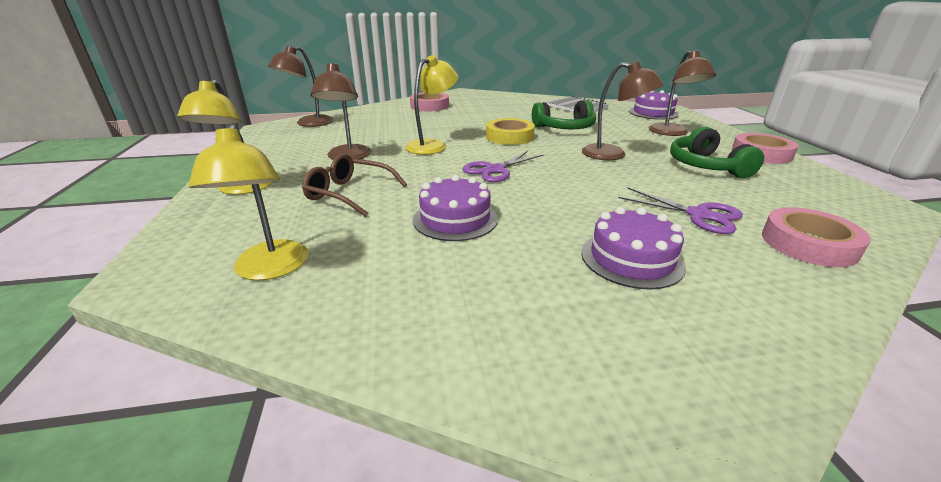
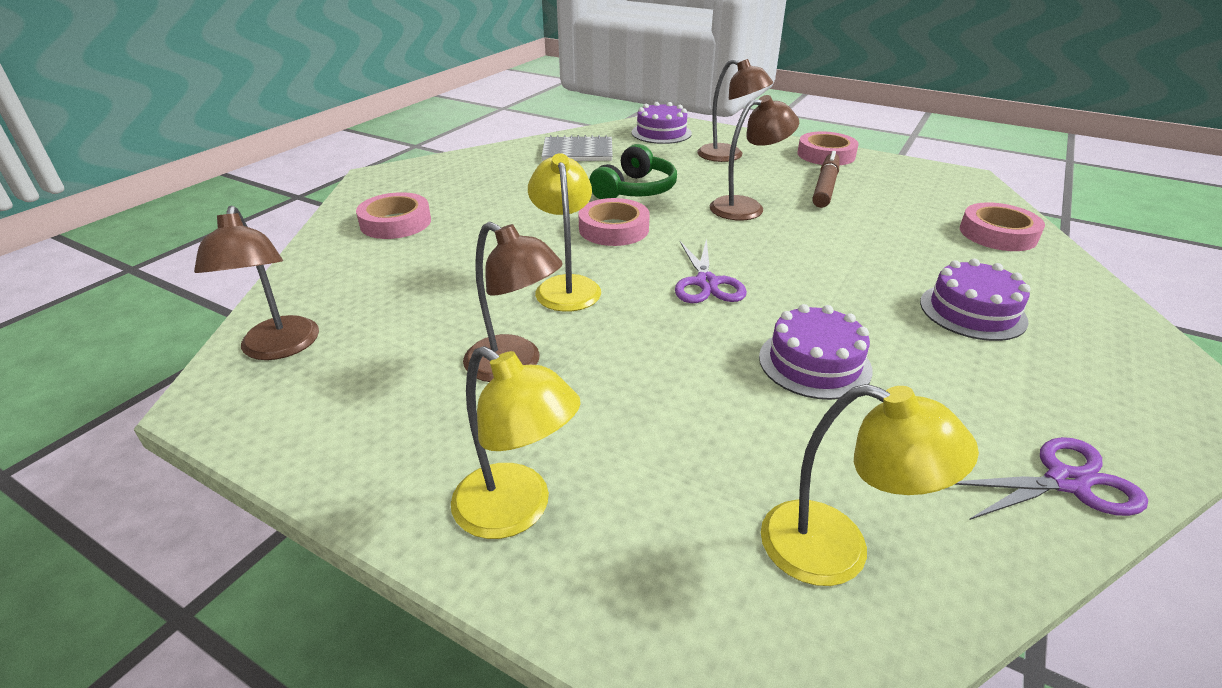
camera: 50 degrees left, 5 degrees up
(349, 193) = (659, 410): brown glasses -> none
(509, 137) = (614, 229): yellow tape -> pink tape
(698, 215) = (918, 243): purple scissors -> purple scissors (1066, 482)
(706, 166) = (825, 187): green headphones -> brown marker

